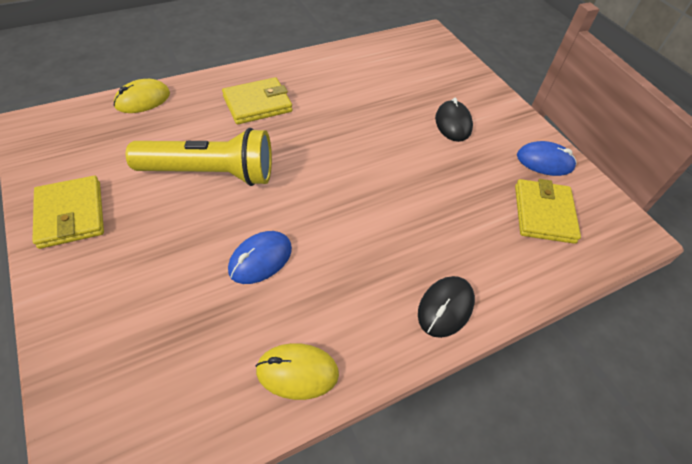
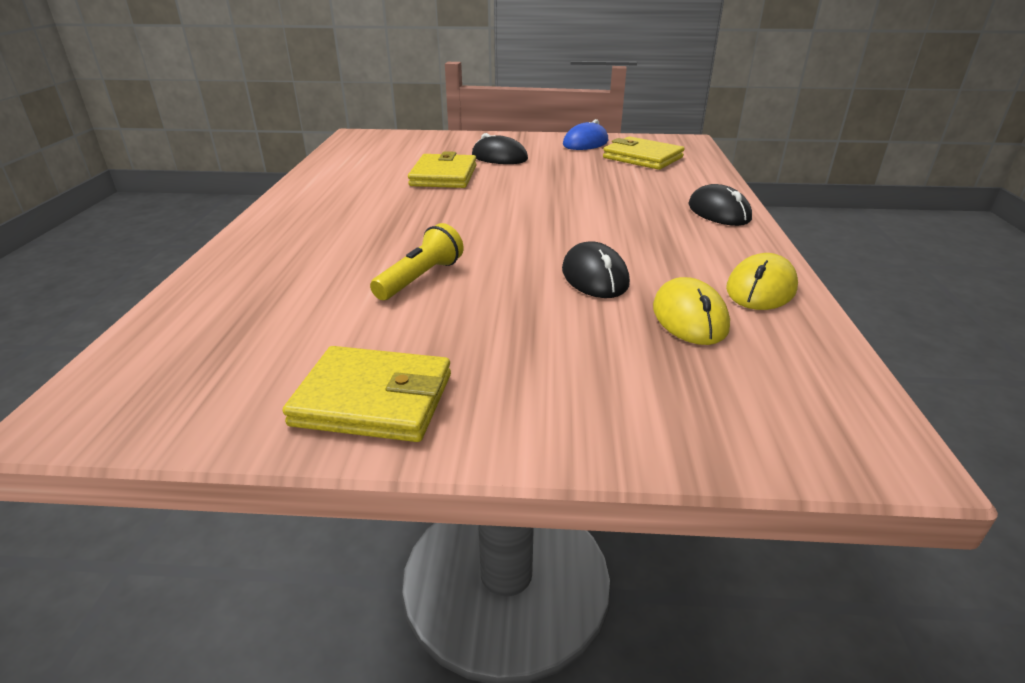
camera: 55 degrees left, 20 degrees down
(142, 99) = (192, 298): yellow mouse -> yellow mouse (689, 317)
(210, 173) = (420, 278): yellow flashlight -> yellow flashlight, size x0.54
(257, 104) = (333, 228): yellow wallet -> yellow wallet (443, 176)
(260, 259) = (594, 277): blue mouse -> black mouse

